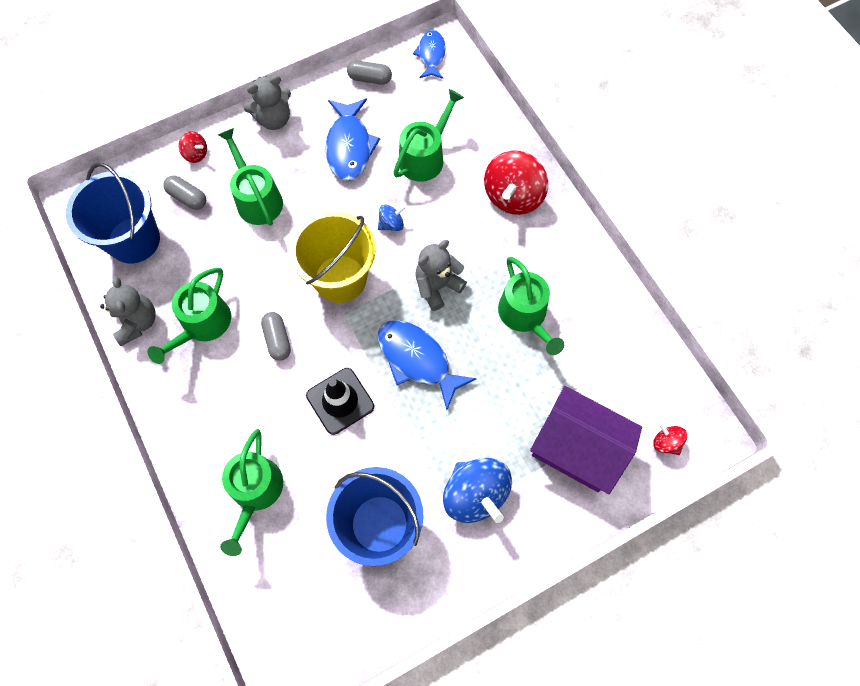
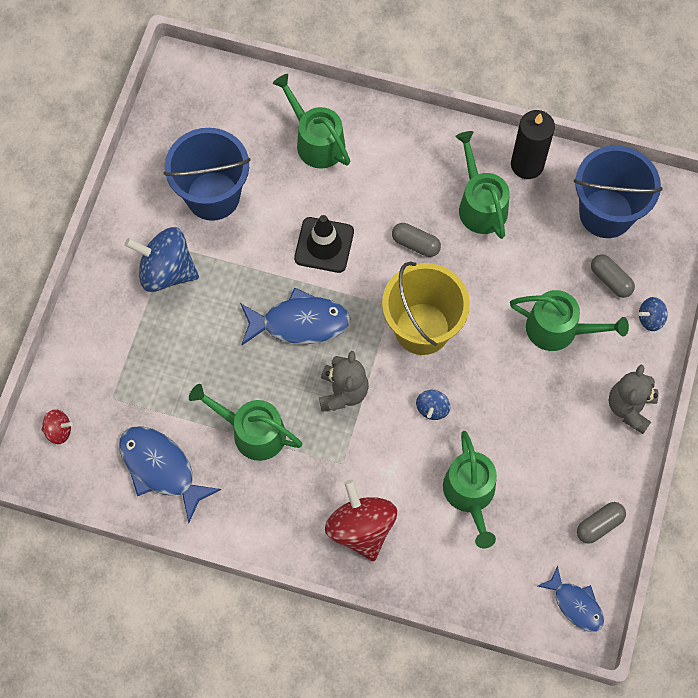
camera: 135 degrees right, 0 degrees up
(137, 322) = (527, 164): grey teddy bear -> black candle
(188, 197) = (610, 280): grey capsule -> grey capsule turned 60 degrees clockwise
(196, 154) = (650, 319): red spinning top -> blue spinning top
(349, 147) = (541, 443): blue fish -> blue fish (161, 469)
(577, 448) = (122, 366): purple house -> none

